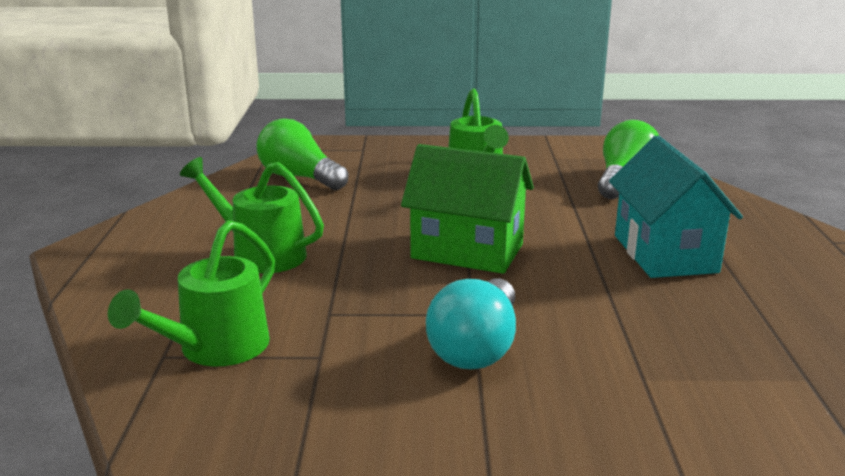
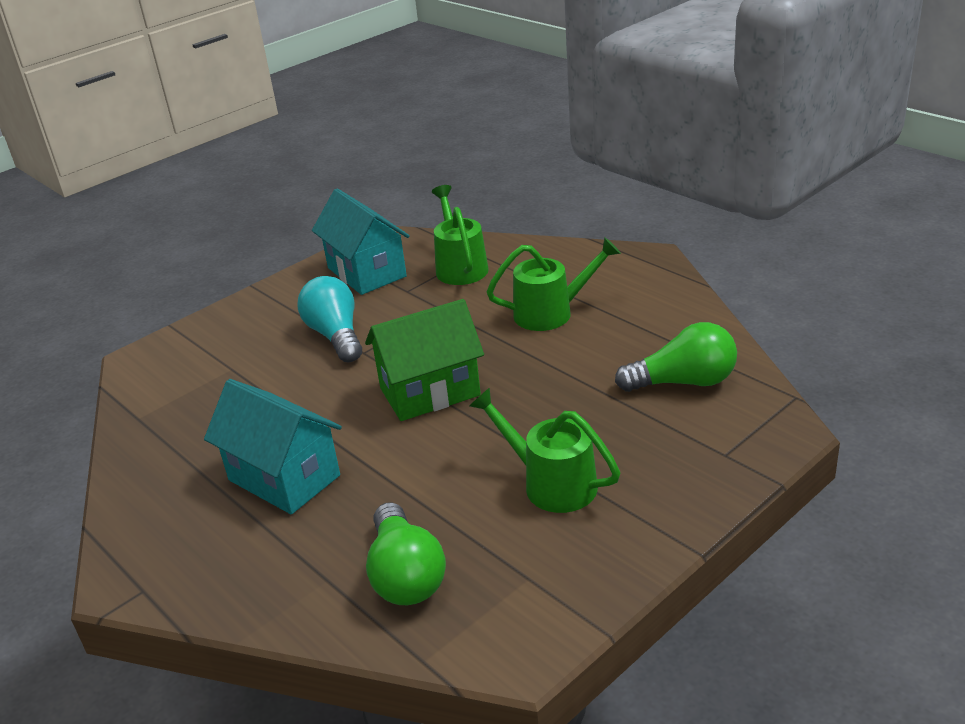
camera: 140 degrees right, 10 degrees up
(312, 418) = (366, 272): none -> turquoise house

